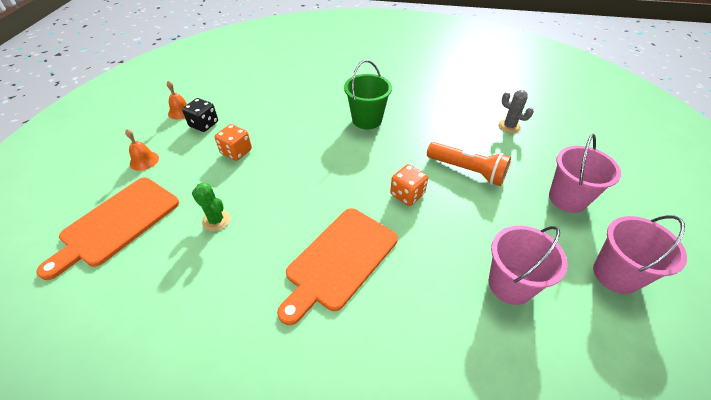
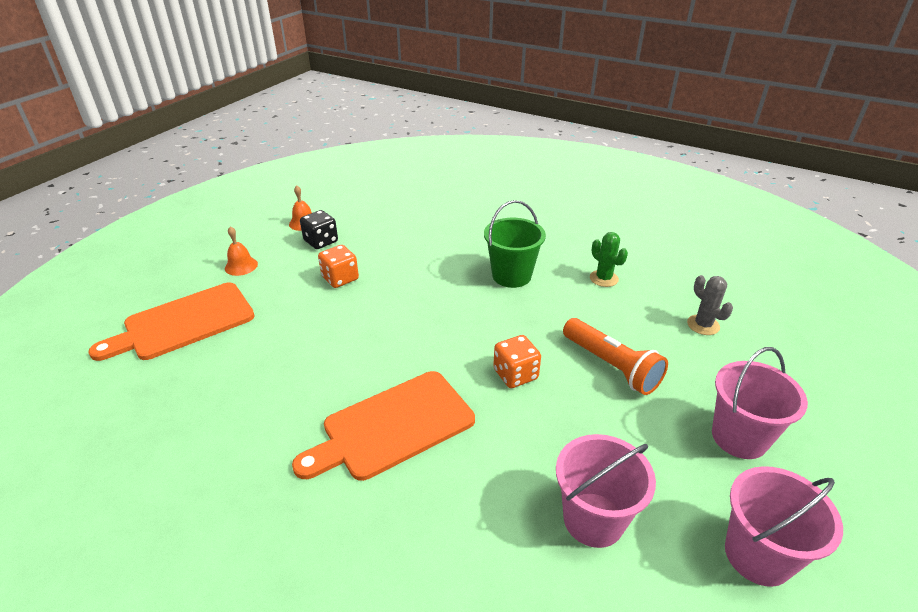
camera: 20 degrees right, 10 degrees down
(216, 220) = (281, 346): green cactus -> green cactus (603, 278)

